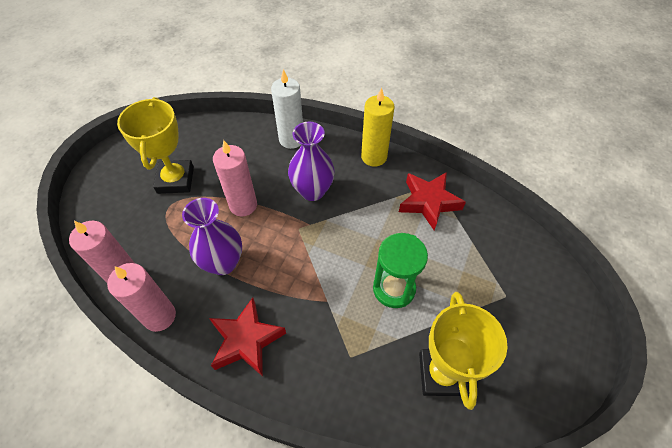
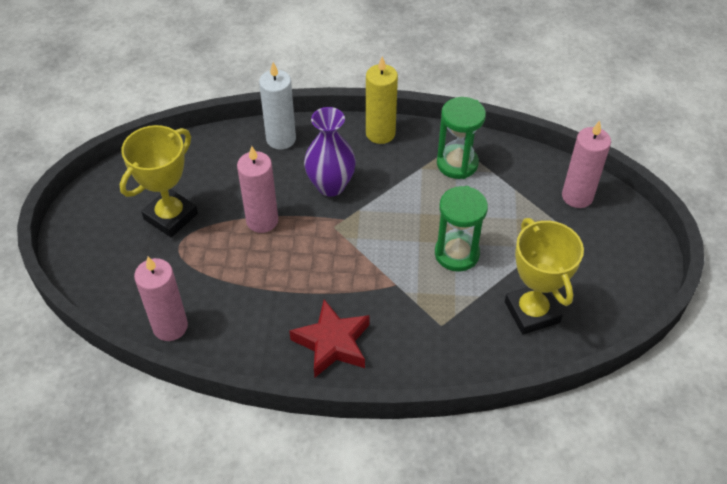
camera: 20 degrees left, 5 degrees down
(159, 316) = (230, 350): pink candle -> pink candle (577, 196)
(175, 180) = (171, 216): yellow trophy -> yellow trophy turned 60 degrees clockwise
(223, 263) = (271, 282): purple vase -> none
(429, 202) = (457, 164): red star -> green hourglass

